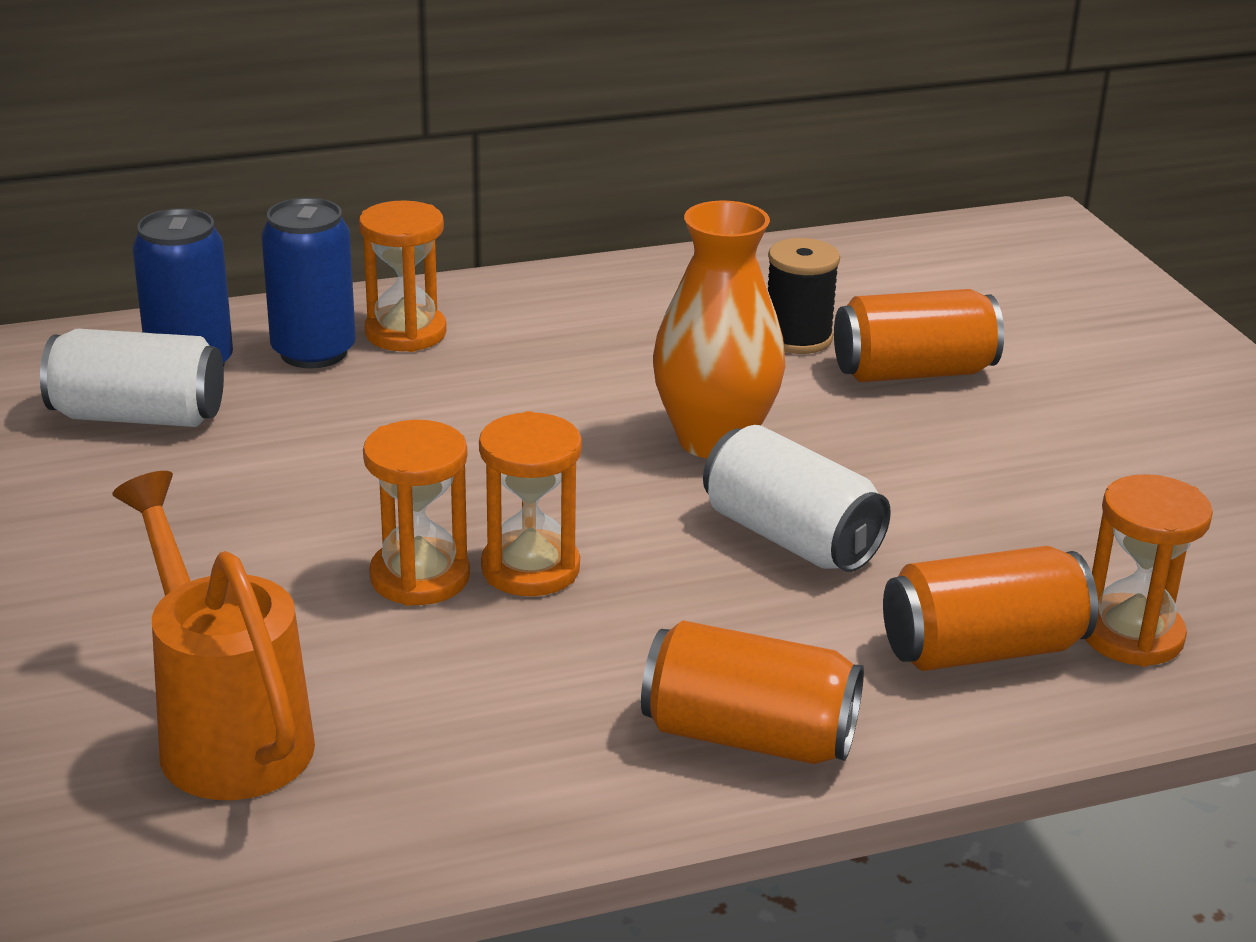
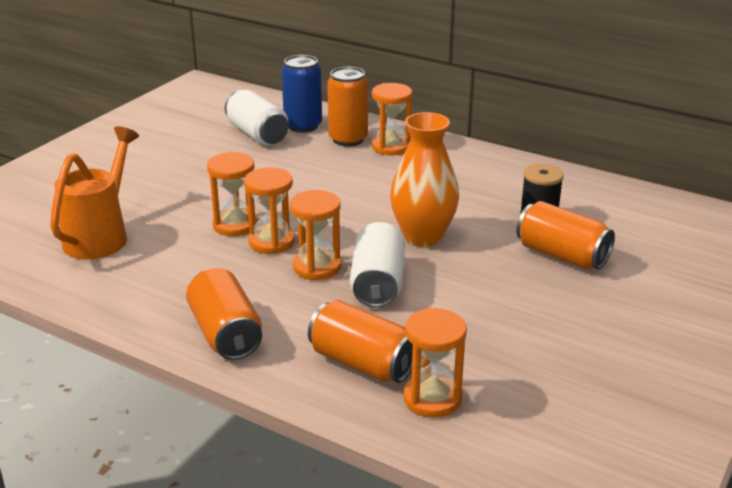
camera: 50 degrees right, 0 degrees up
(313, 352) = (348, 139): blue can -> orange can
(669, 565) = (317, 267): none -> orange hourglass

